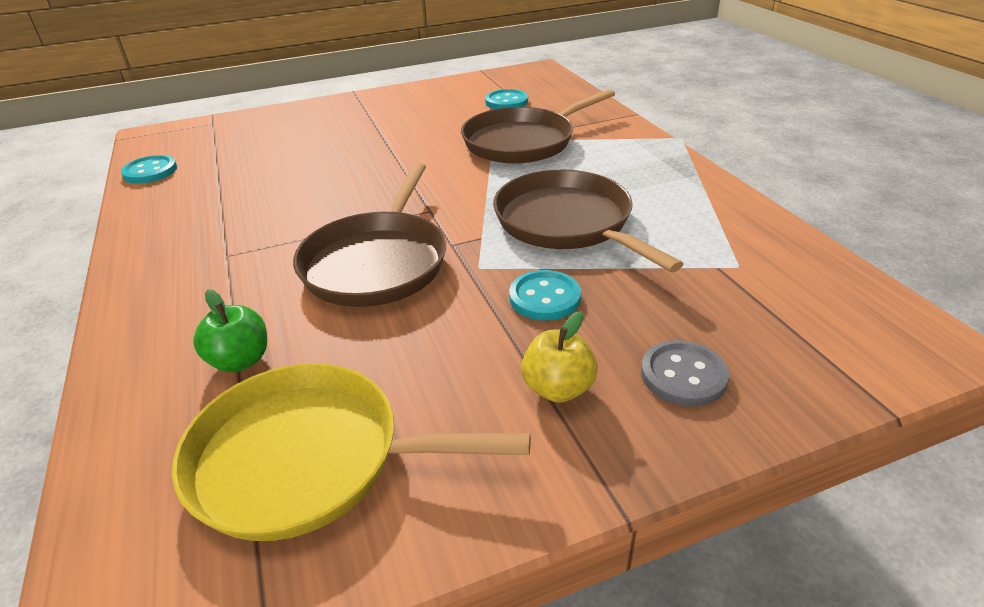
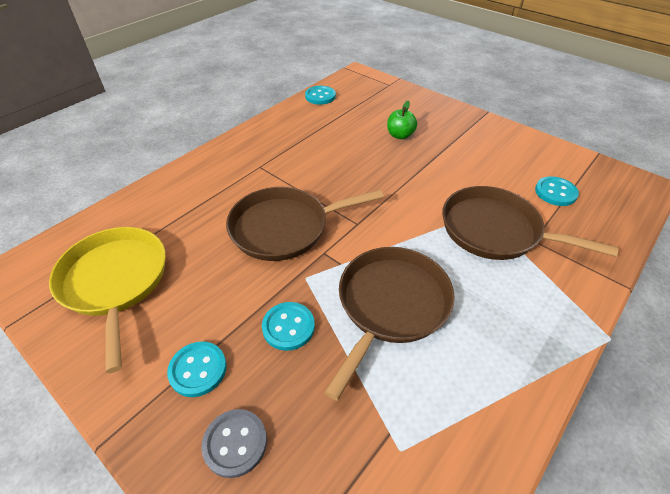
camera: 60 degrees right, 10 degrees up
(240, 360) = (177, 220): green apple -> green apple (400, 135)
(558, 388) = (198, 370): yellow apple -> turquoise button

